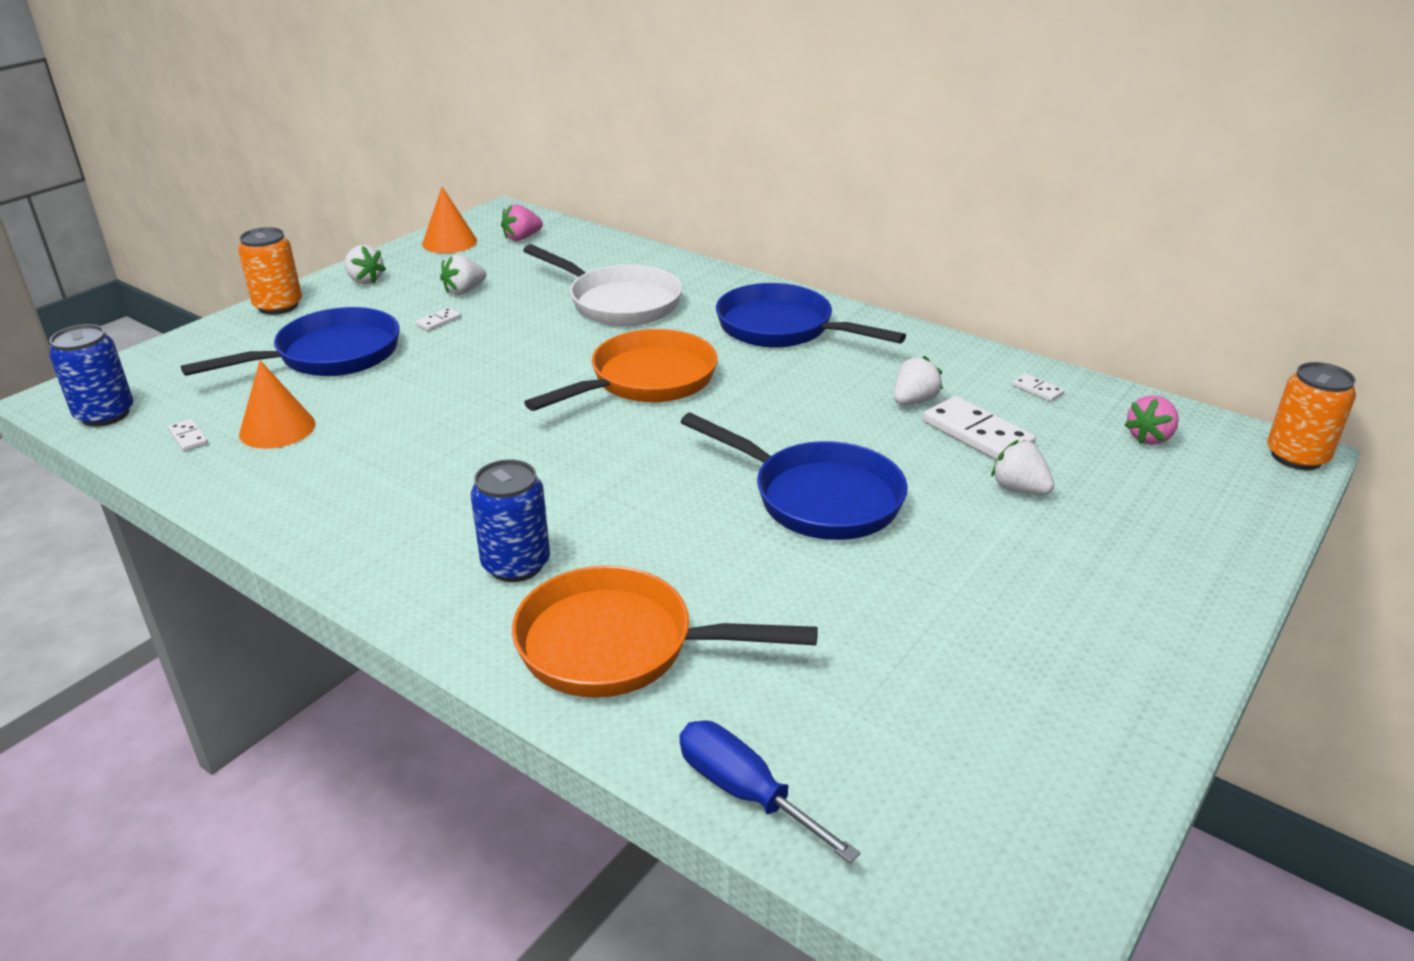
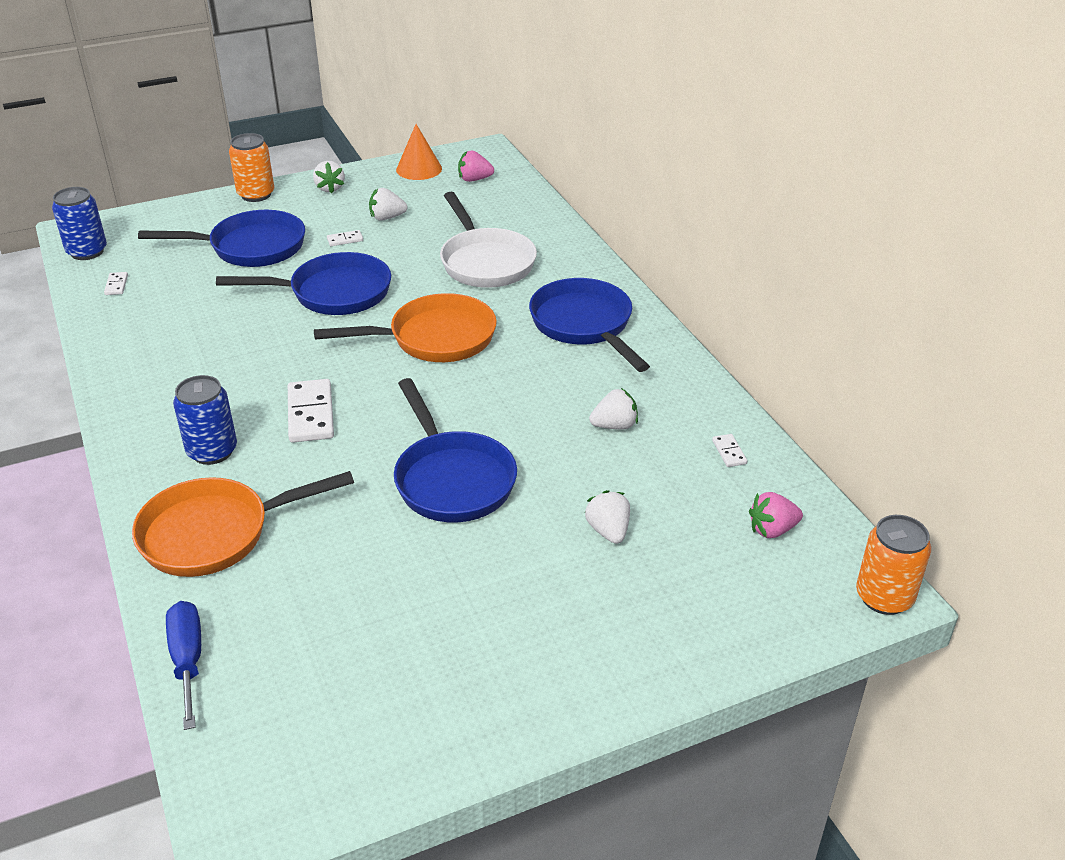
camera: 30 degrees right, 5 degrees up
(277, 428) = (170, 296): orange cone -> none
(482, 372) = (333, 293): none -> blue pan
(619, 645) = (215, 533): orange pan -> orange pan turned 60 degrees counterclockwise
(977, 434) = (631, 472): white domino -> white domino (310, 414)

